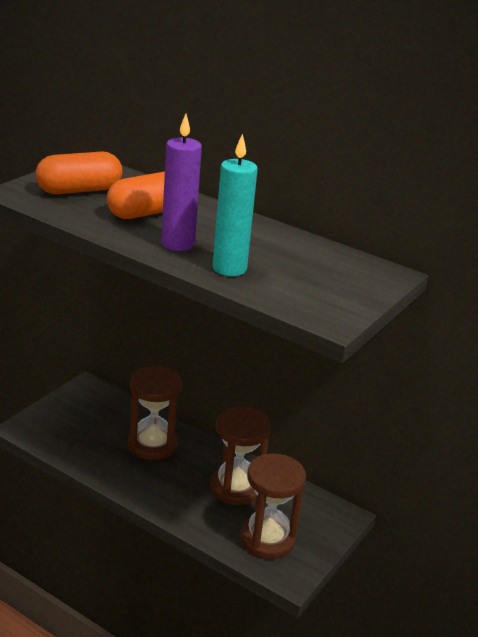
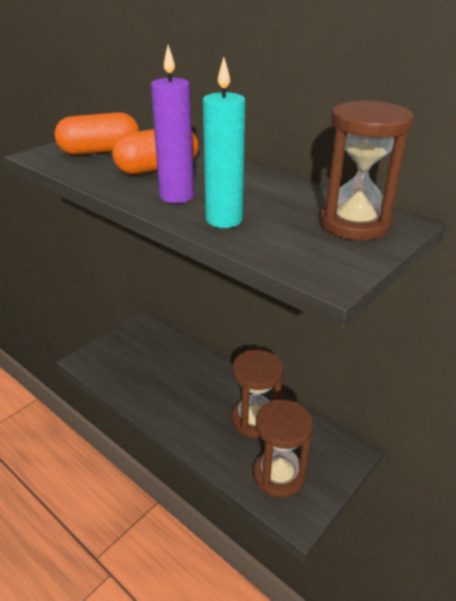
camera: 10 degrees right, 5 degrees up
(152, 444) = (187, 376): brown hourglass -> brown hourglass (354, 224)

